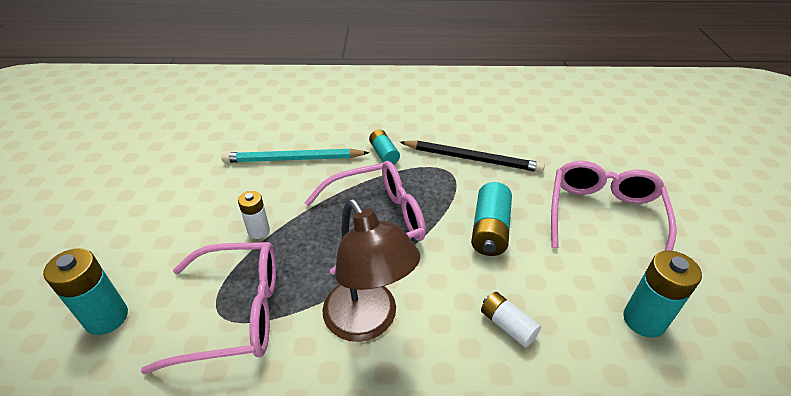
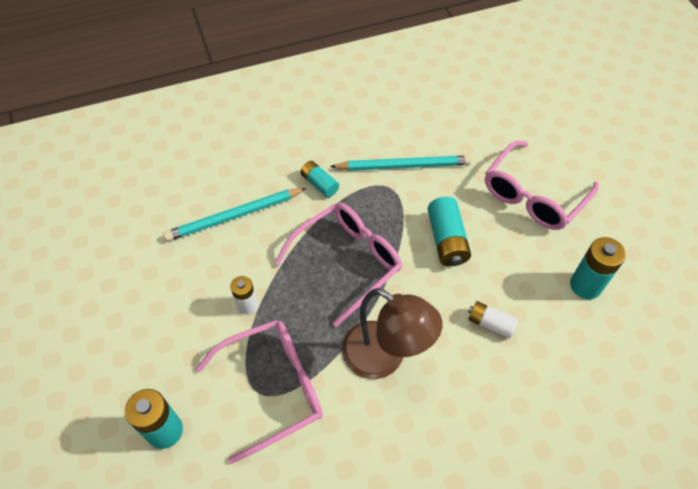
camera: 20 degrees left, 15 degrees up
(472, 159) = (403, 166): black pencil -> turquoise pencil
(603, 215) = (533, 196): pink glasses -> pink glasses turned 135 degrees counterclockwise

